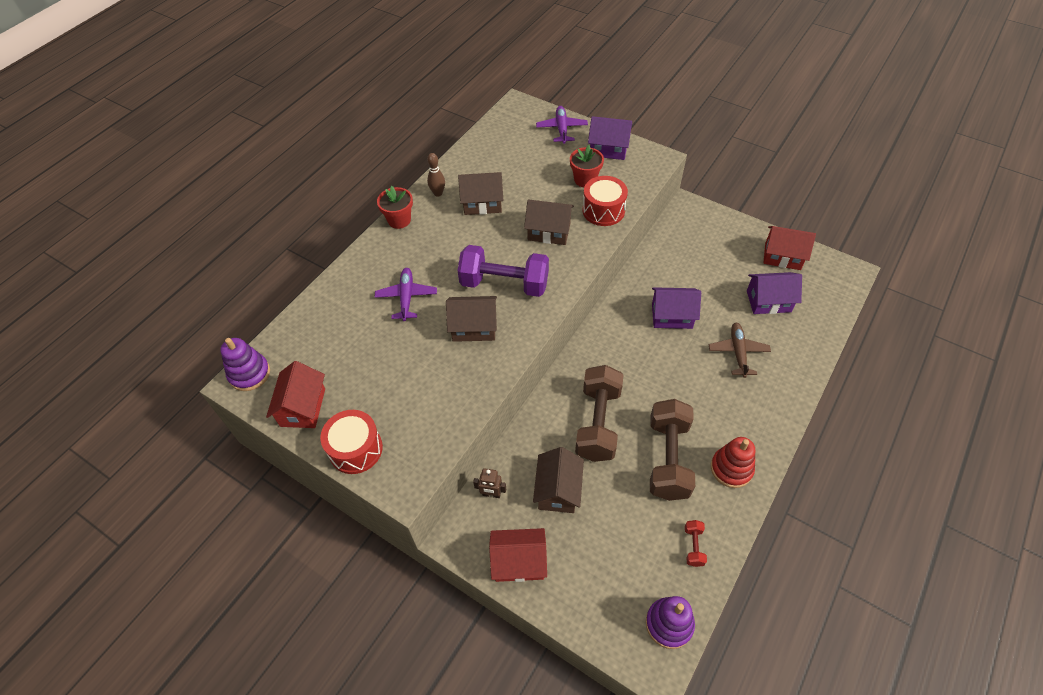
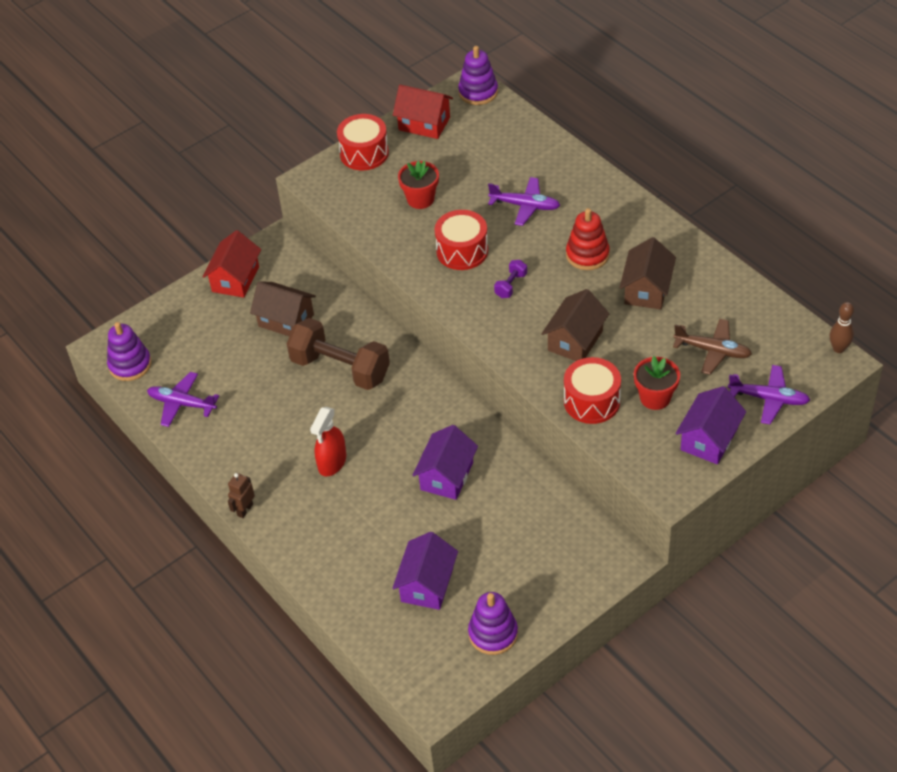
camera: 110 degrees right, 5 degrees down
(399, 220) = (645, 214): red flower pot -> red flower pot (420, 199)
(438, 193) = (679, 253): brown bowling pin -> brown bowling pin (838, 348)
(474, 327) = (462, 251): brown house -> red drum
(491, 494) = (306, 272): brown robot -> brown robot (245, 510)
(504, 284) = (511, 285): purple dumbbell -> purple dumbbell, size x0.42
(668, 459) = (274, 413): brown dumbbell -> none
(693, 546) = (182, 404): red dumbbell -> purple plane
(697, 395) = (332, 462): none -> red spray bottle
(731, 469) = (238, 461): red stacking toy -> red stacking toy (587, 255)
(738, 352) = (368, 522): brown plane -> brown plane (713, 351)
(782, 256) = (493, 633): red house -> purple stacking toy

